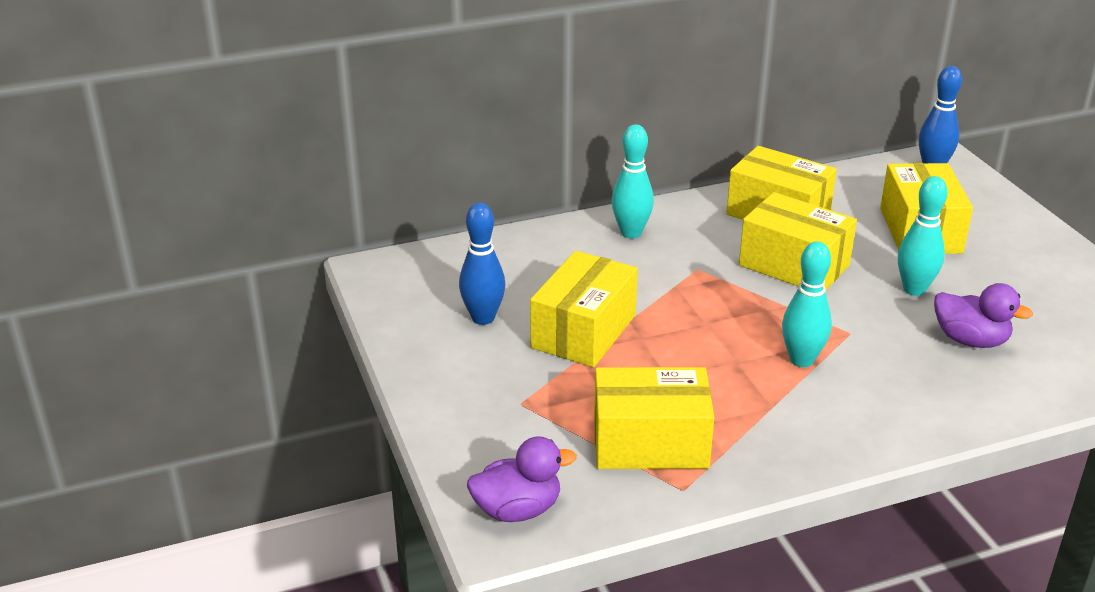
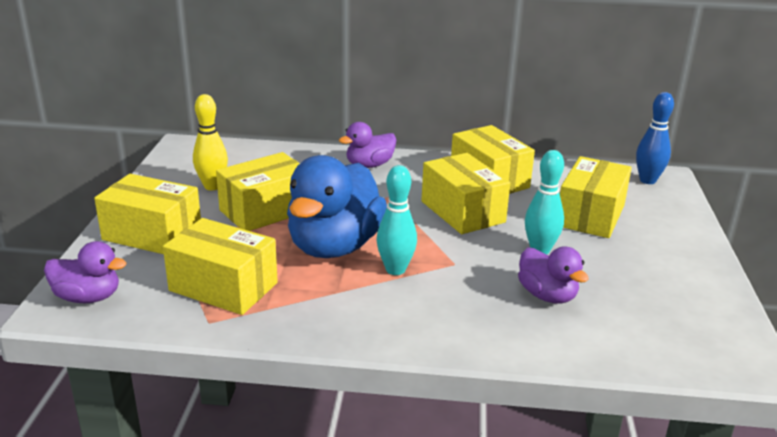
camera: 25 degrees right, 5 degrees down
(483, 318) = (212, 186): blue bowling pin -> yellow bowling pin
(490, 405) = (152, 234): none -> yellow box
(631, 233) = (369, 165): turquoise bowling pin -> purple duck
(710, 353) = (334, 246): none -> blue duck

